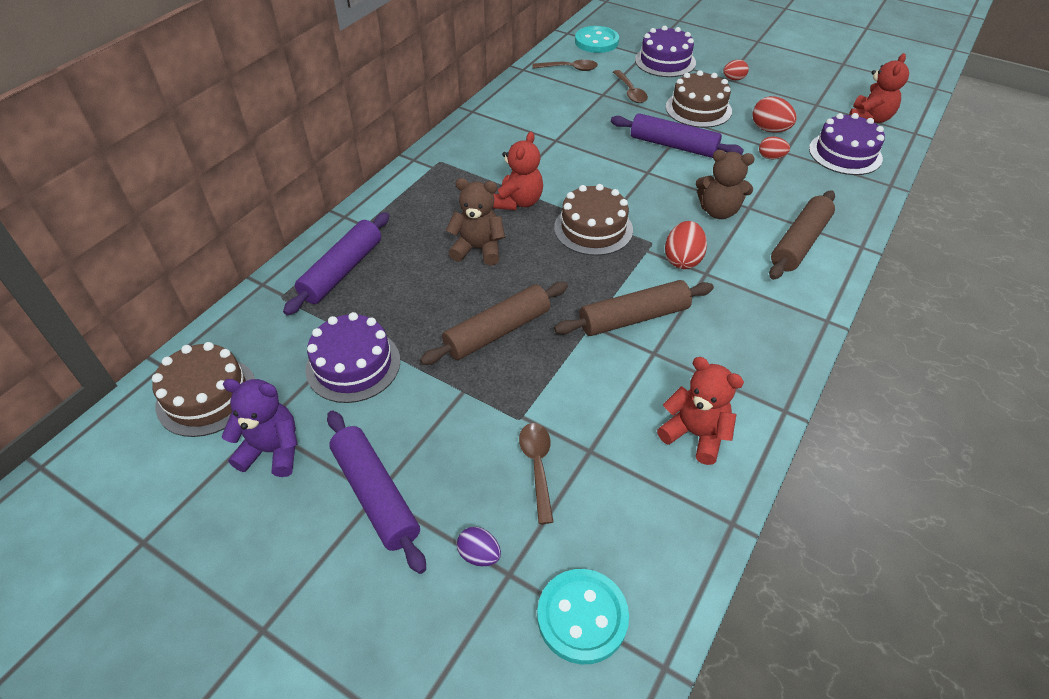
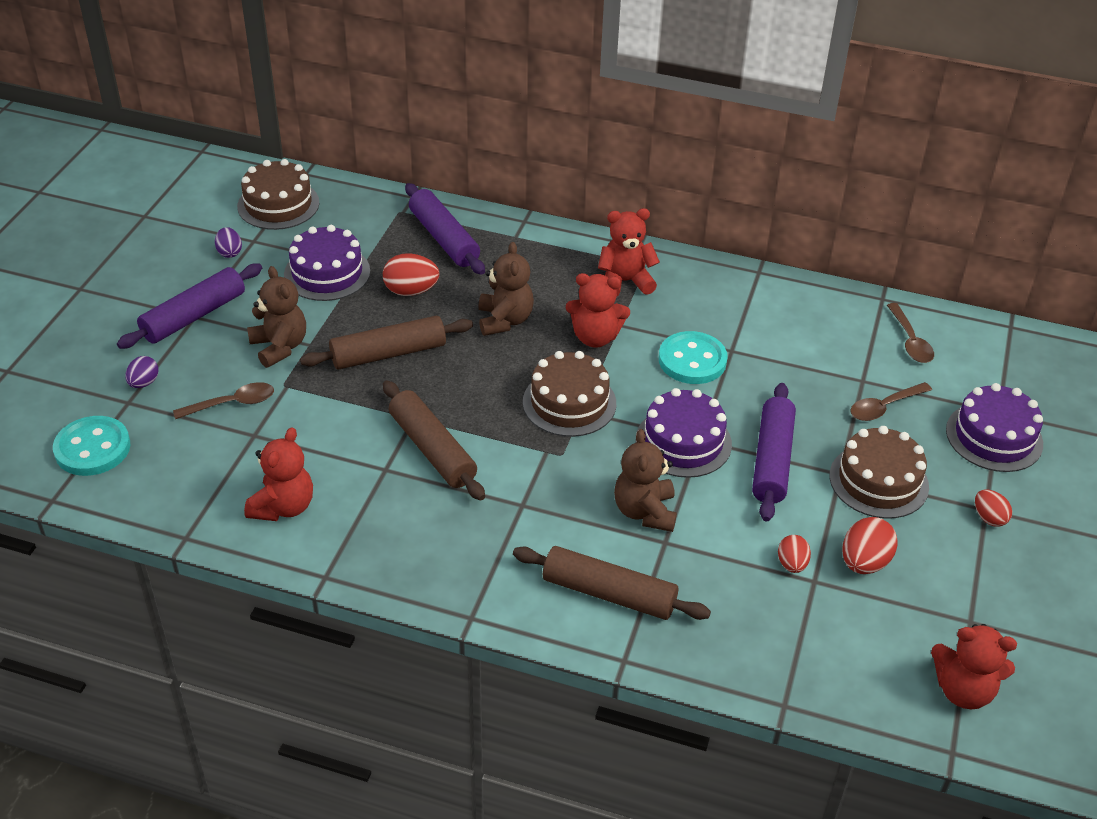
camera: 75 degrees right, 5 degrees down
(272, 450) = (229, 252): purple teddy bear -> purple egg
(342, 271) = (444, 238): purple rolling pin -> purple rolling pin turned 45 degrees clockwise
(455, 174) = (625, 281): none -> red teddy bear
(459, 416) = (279, 347): none -> brown teddy bear
(497, 331) = (388, 353): brown rolling pin -> brown rolling pin turned 60 degrees counterclockwise
(596, 42) = (1004, 359): turquoise button -> turquoise button (692, 360)
(682, 260) = (539, 483): red egg -> red egg (411, 291)
(845, 153) = (843, 652): purple cake -> purple cake (683, 442)

